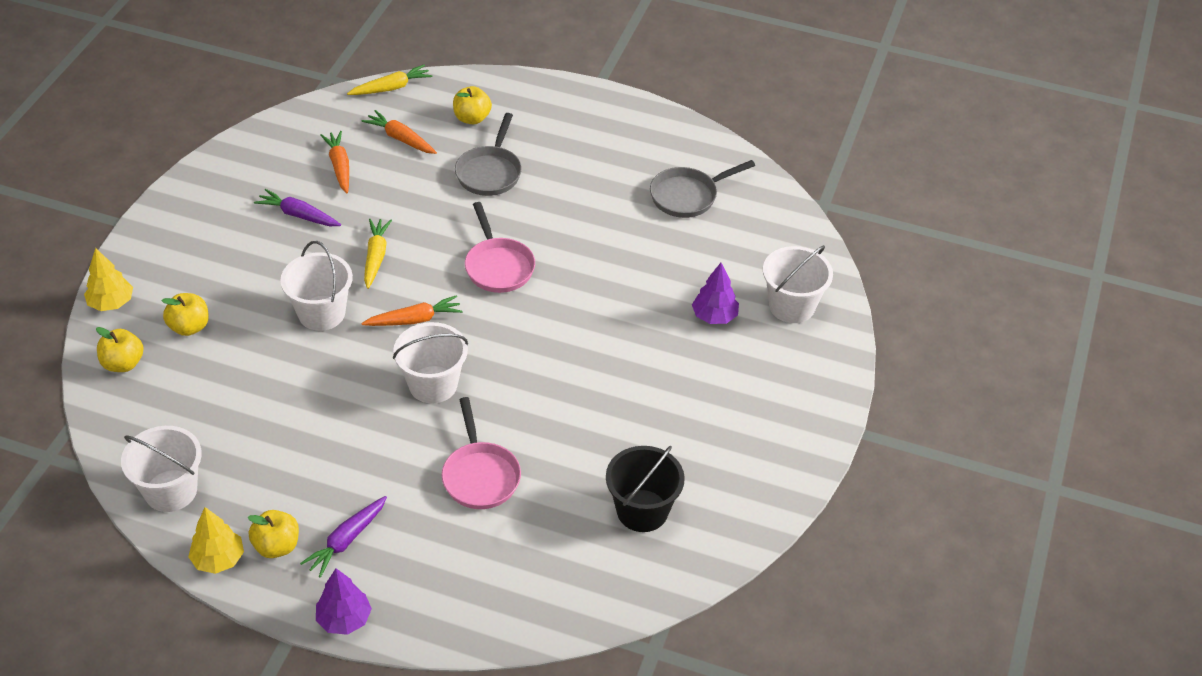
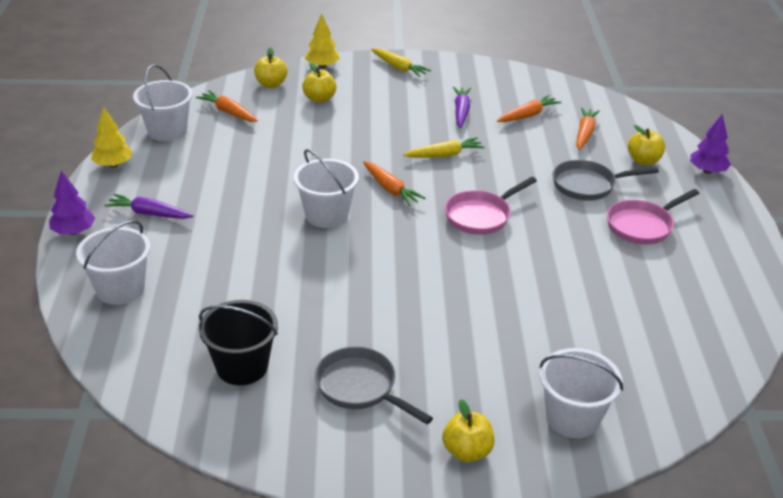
camera: 70 degrees right, 10 degrees down
(164, 421) = (228, 112): none -> orange carrot
(277, 546) = (133, 185): yellow apple -> yellow apple (467, 451)
(321, 313) = (368, 146): white bucket -> white bucket (120, 289)
(391, 88) = (638, 115): yellow carrot -> yellow carrot (399, 68)
(480, 476) = (241, 262): pink pan -> pink pan (642, 226)
(687, 196) = (666, 307): grey pan -> grey pan (360, 387)
(714, 316) = (516, 362): purple tree -> purple tree (707, 171)

